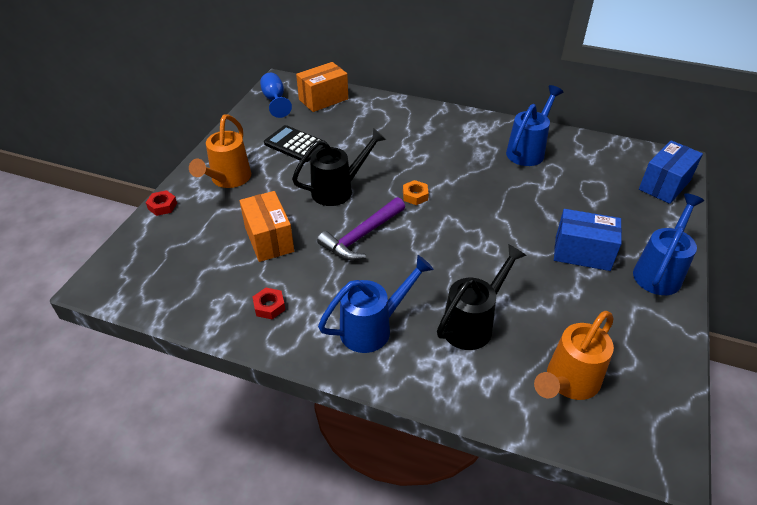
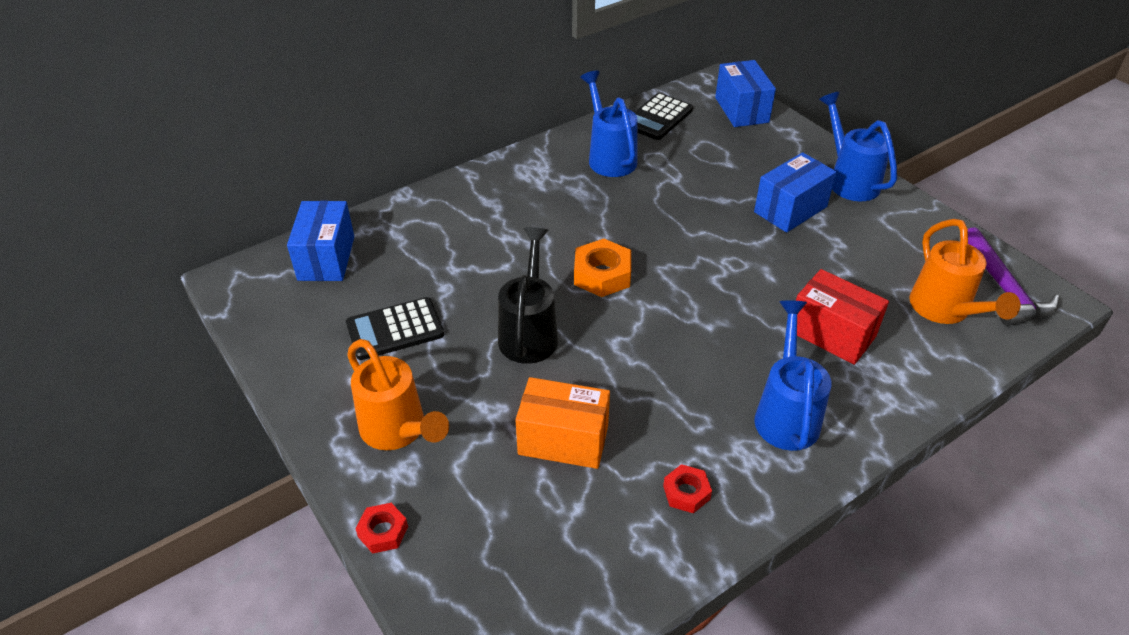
camera: 55 degrees left, 0 degrees up
(275, 100) = (269, 304): blue goblet -> none
(323, 99) = (326, 258): orange box -> blue box
(362, 236) = (632, 352): purple hammer -> purple hammer (1004, 288)
(415, 196) = (602, 274): orange nut -> orange nut, size x1.66
(472, 324) = (831, 334): black watering can -> red box
(598, 152) = (658, 117): none -> black calculator

